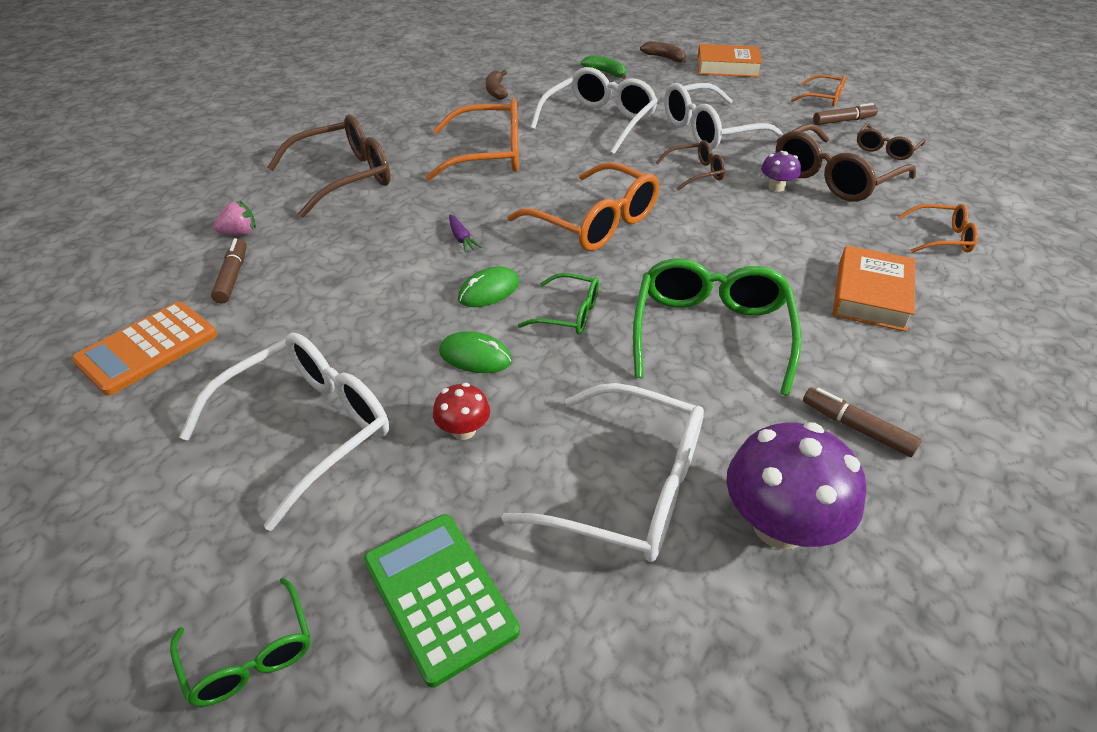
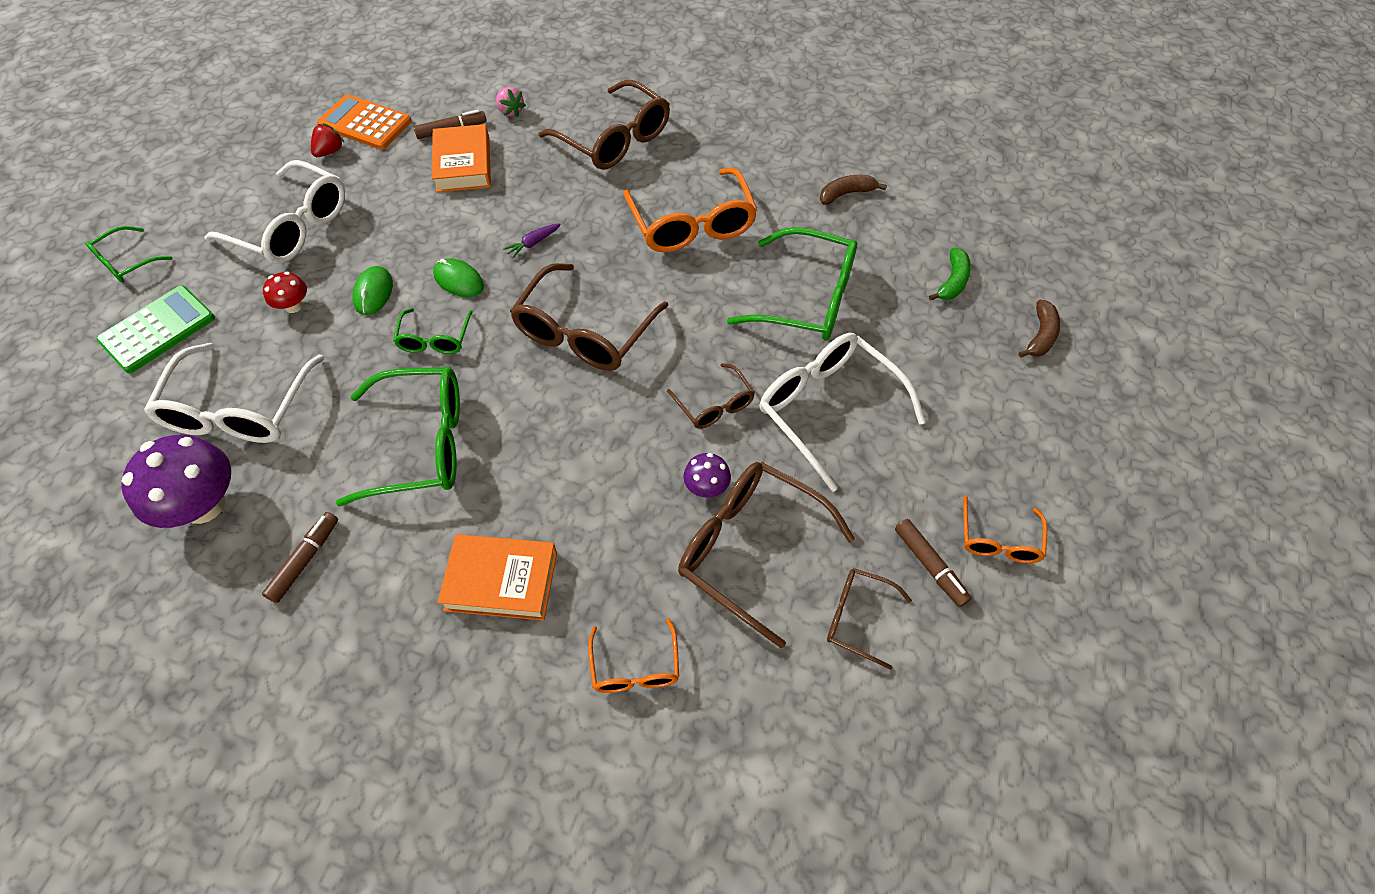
camera: 75 degrees right, 15 degrees up
(176, 385) = (330, 151): none -> red strawberry
(595, 222) = (584, 332): orange glasses -> brown glasses
(599, 122) = (807, 299): white glasses -> green glasses
(727, 67) = (1050, 412): orange book -> orange book (463, 165)

